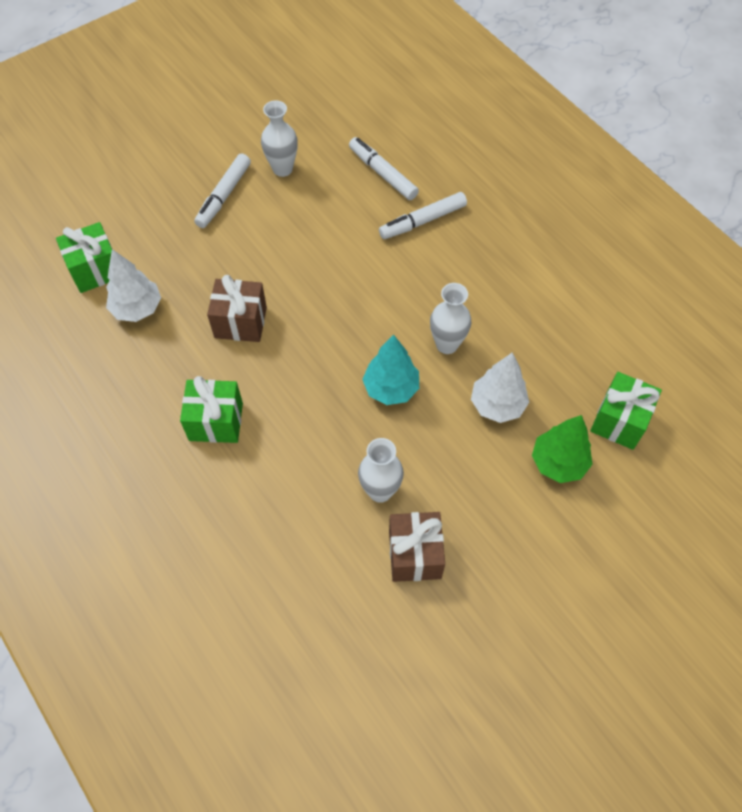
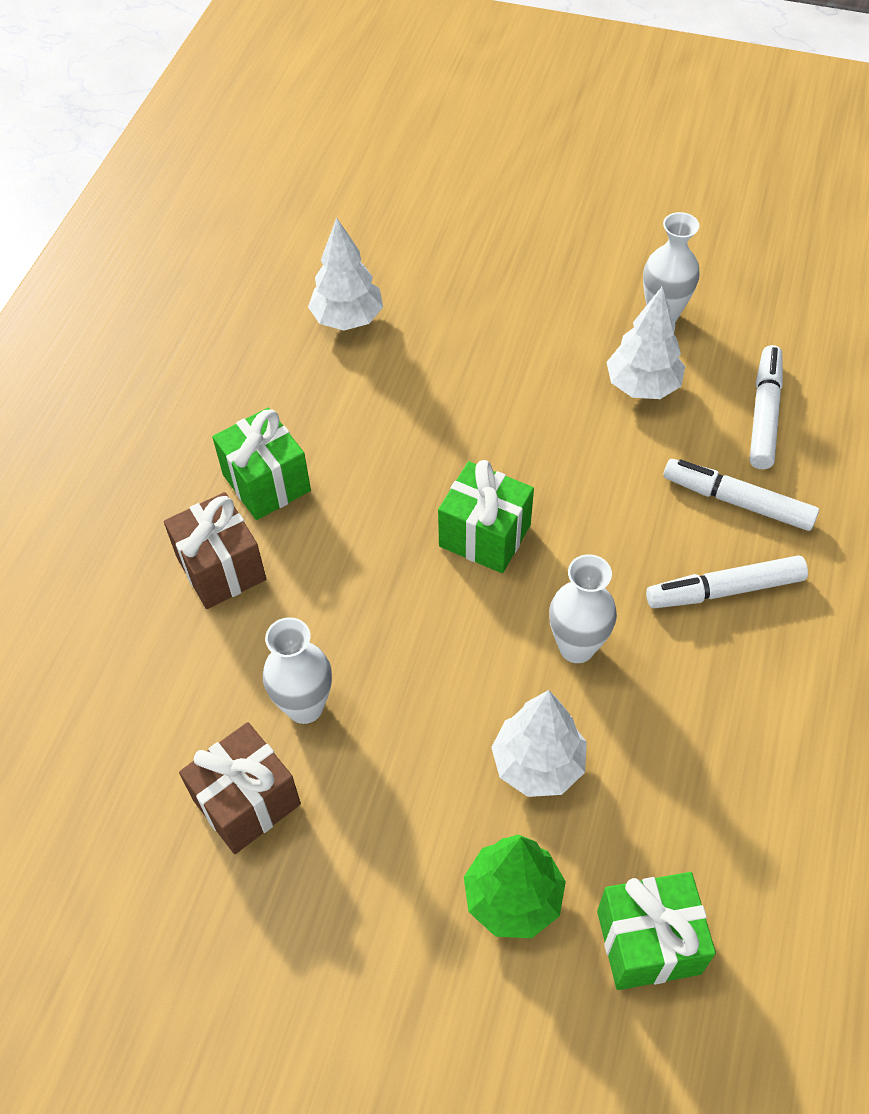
camera: 55 degrees right, 5 degrees down
(96, 270) = (363, 254): green gift -> green gift (484, 536)
(223, 196) = (567, 290): white marker -> white marker (724, 590)
(240, 322) = (413, 419): brown gift -> brown gift (221, 568)
(318, 209) = (642, 386): none -> white tree
(391, 388) = (457, 626): turquoise tree -> none

